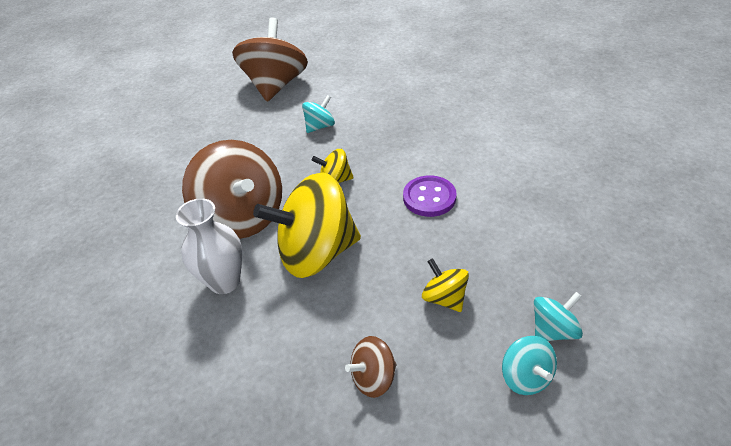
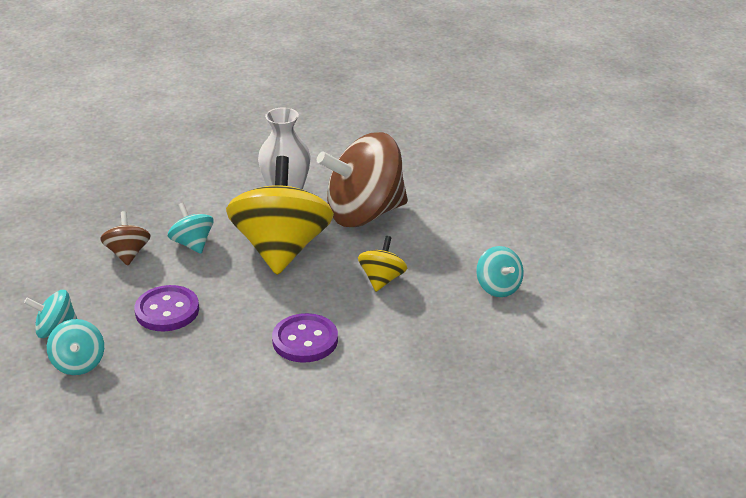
camera: 105 degrees right, 10 degrees down
(276, 85) = (623, 267): brown spinning top -> none
(333, 325) = (192, 244): none -> turquoise spinning top
(444, 298) = (167, 310): yellow spinning top -> purple button

